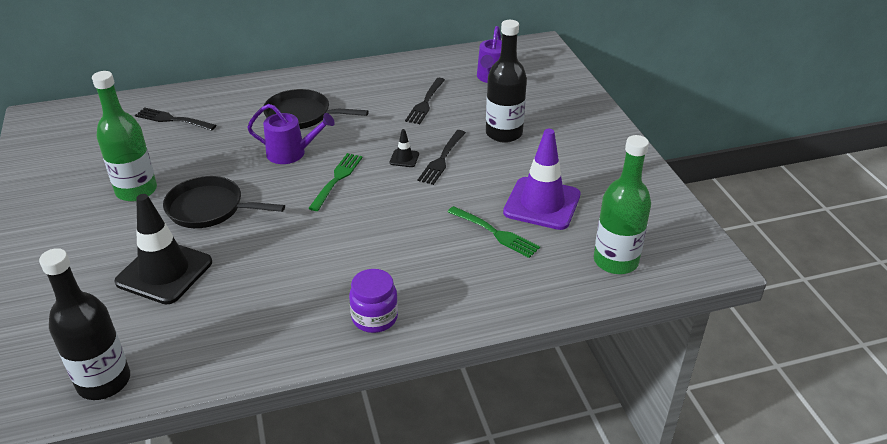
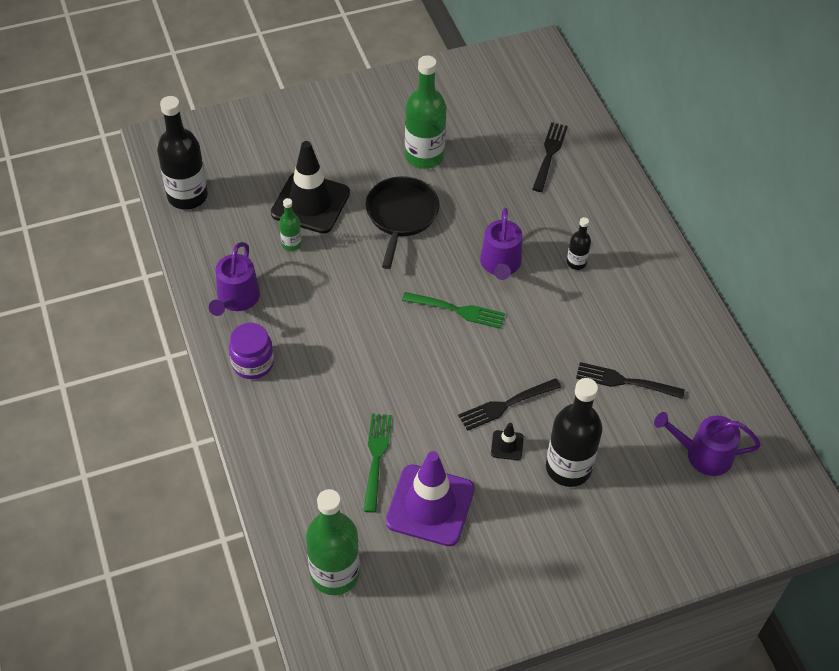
camera: 85 degrees right, 15 degrees up
(218, 287) = (291, 244): none -> green bottle
(283, 332) = (236, 299): none -> purple watering can
(301, 115) = (576, 262): black pan -> black bottle
(404, 158) = (503, 368): black traffic cone -> black traffic cone (507, 445)
(442, 159) = (506, 404): black fork -> black fork turned 45 degrees counterclockwise
(494, 233) = (376, 458): green fork -> green fork turned 150 degrees clockwise

